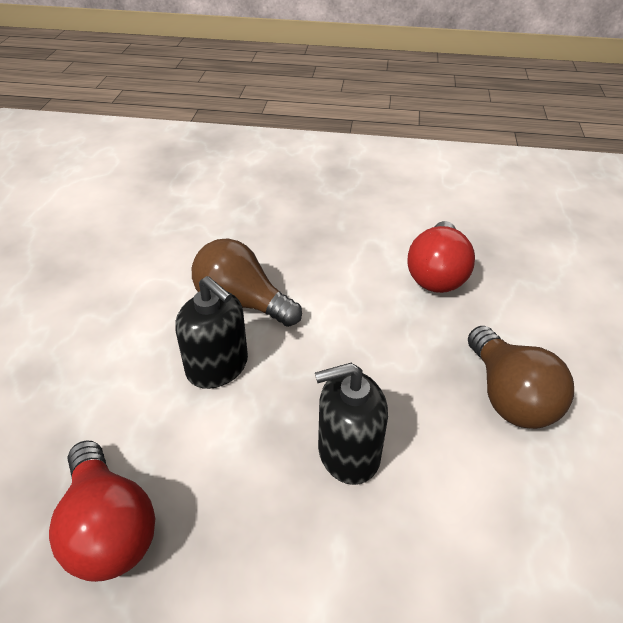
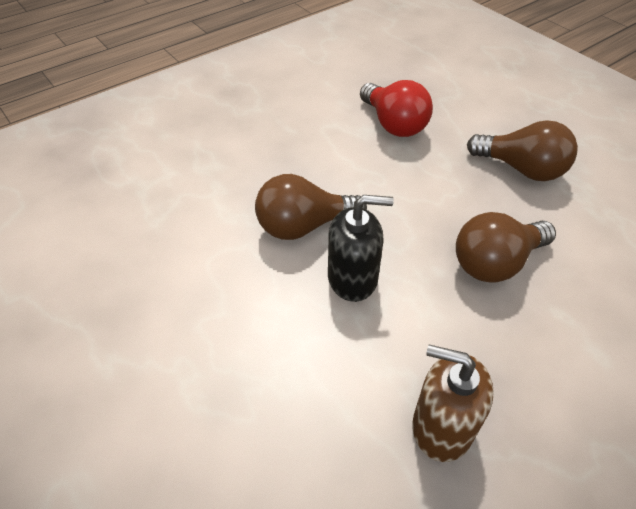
camera: 45 degrees left, 5 degrees up
(109, 528) = (442, 426): red light bulb -> brown soap dispenser
(348, 453) = (495, 263): black soap dispenser -> brown light bulb

